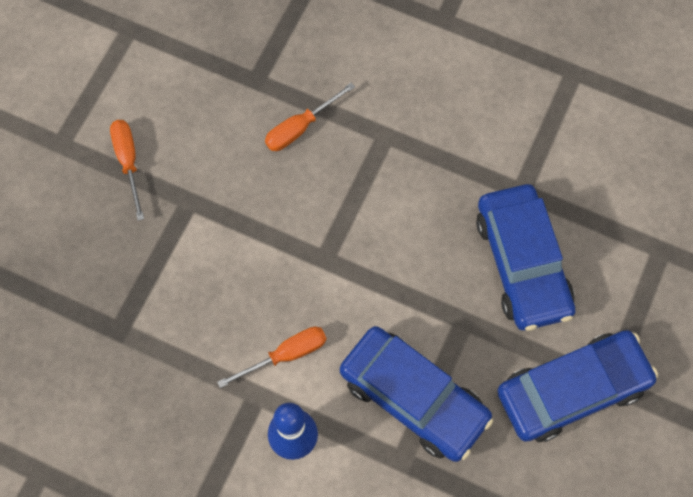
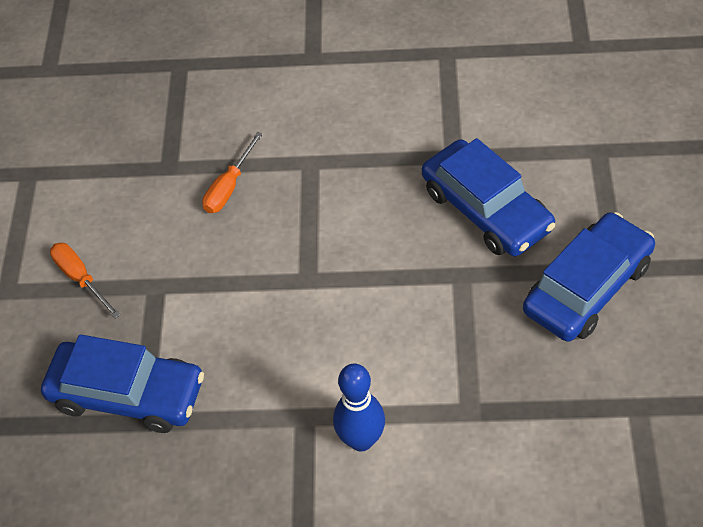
camera: 20 degrees left, 15 degrees down
(286, 355) = (314, 372): orange screwdriver -> none
(413, 398) = (451, 355): blue car -> blue car (127, 394)

